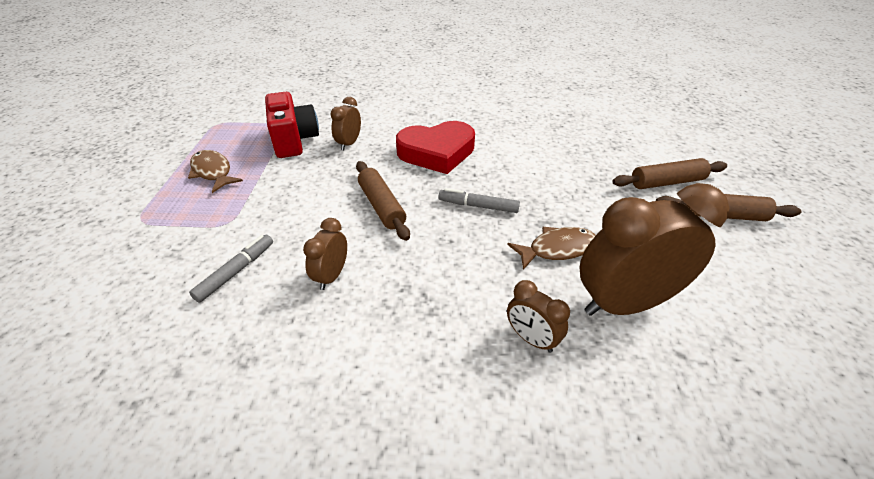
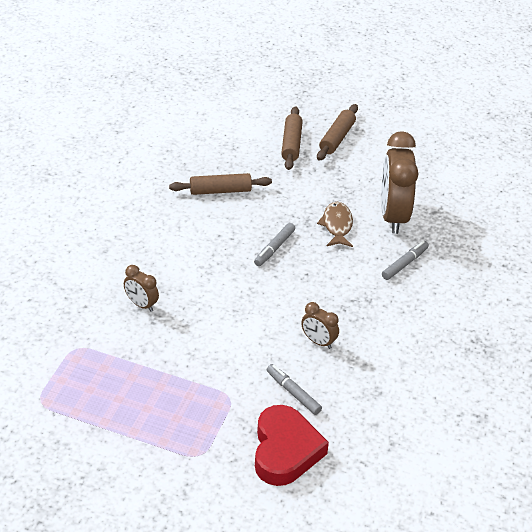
camera: 75 degrees left, 0 degrees up
(213, 172) = (143, 405): brown fish -> none
(294, 140) = (113, 343): red camera -> none
(381, 206) = (250, 301): brown rolling pin -> brown rolling pin (220, 191)
(437, 152) = (187, 251): red heart -> red heart (285, 451)
(531, 339) = (404, 264): brown clock -> grey marker

